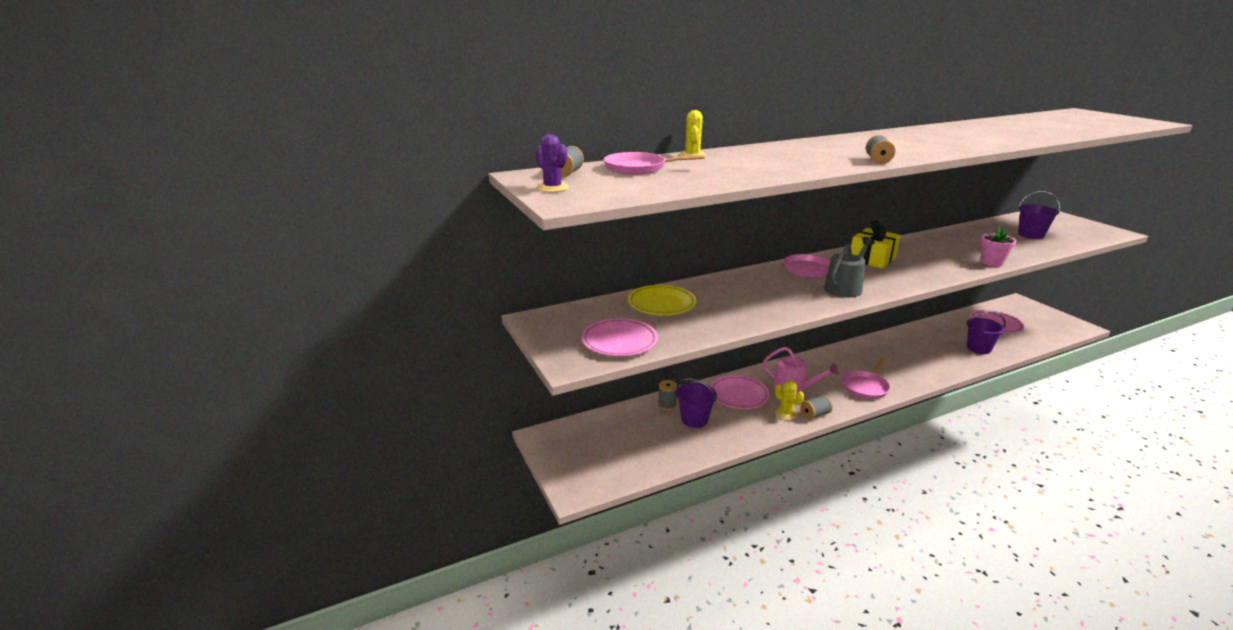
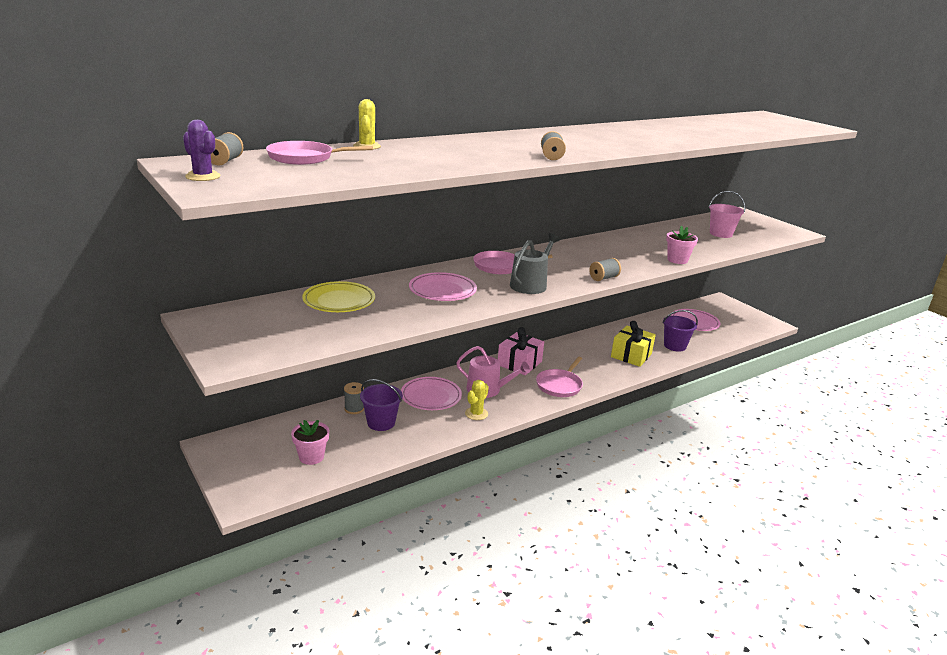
camera: 10 degrees left, 0 degrees up
(619, 341) = (286, 339): pink plate -> pink plate (442, 291)
(633, 451) = (311, 457): none -> pink flower pot
(786, 413) = (476, 414): yellow cactus -> yellow cactus turned 75 degrees clockwise
(815, 415) = (505, 414): grey spool -> grey spool (603, 278)
(821, 363) = (519, 363): none -> pink gift
(872, 259) = (564, 256): yellow gift -> yellow gift (631, 355)
(1030, 235) = (721, 234): purple bucket -> pink bucket

